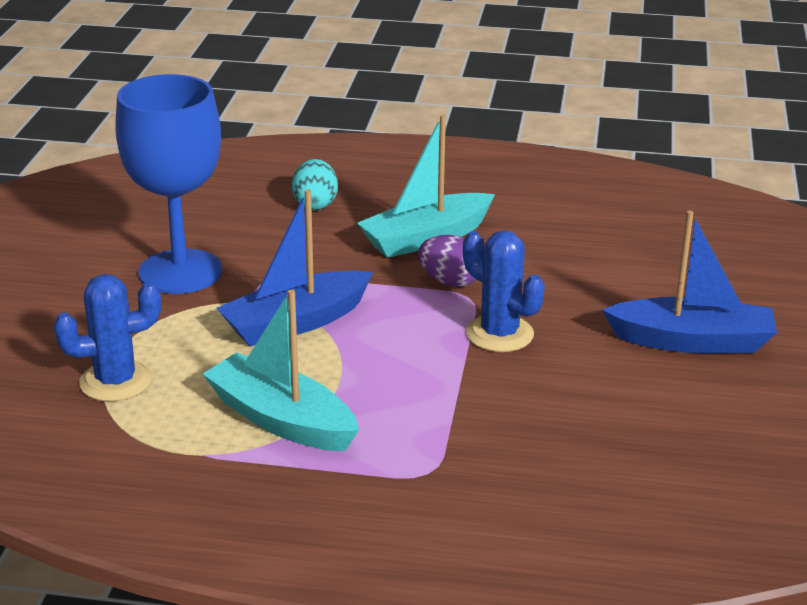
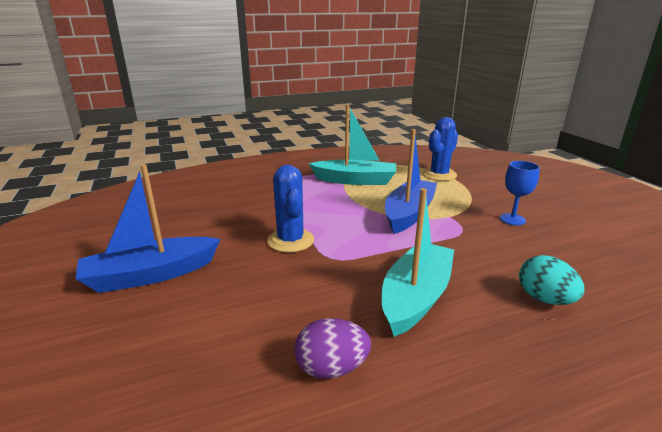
camera: 150 degrees right, 5 degrees down
(180, 272) = (512, 219): blue goblet -> blue goblet, size x0.44
(450, 282) = (355, 265): purple egg -> purple egg (331, 368)
(499, 334) = (290, 240): blue cactus -> blue cactus turned 60 degrees clockwise

